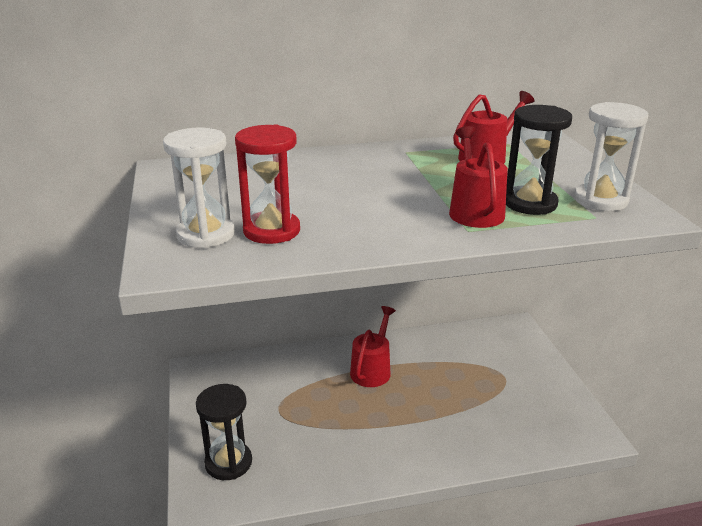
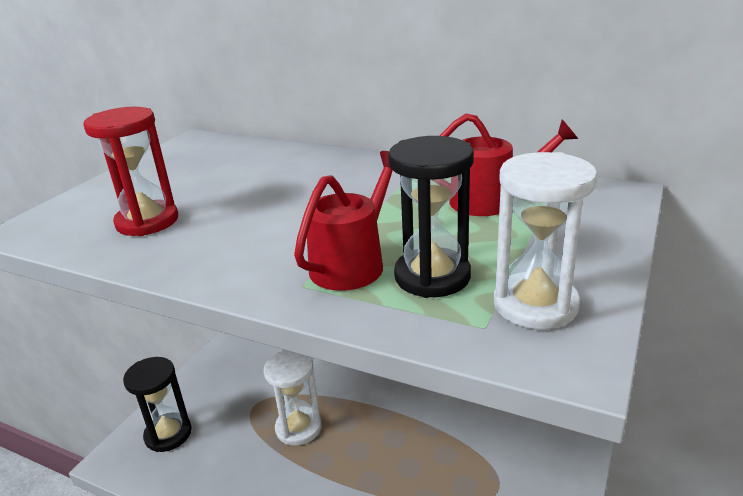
camera: 40 degrees right, 0 degrees up
(206, 234) = (102, 209): white hourglass -> white hourglass (298, 428)
(372, 369) = (371, 407): red watering can -> none

